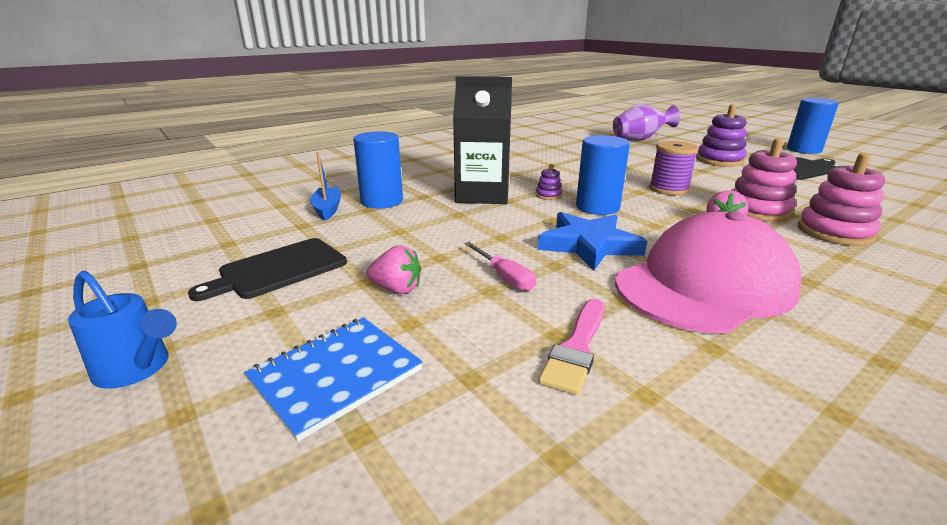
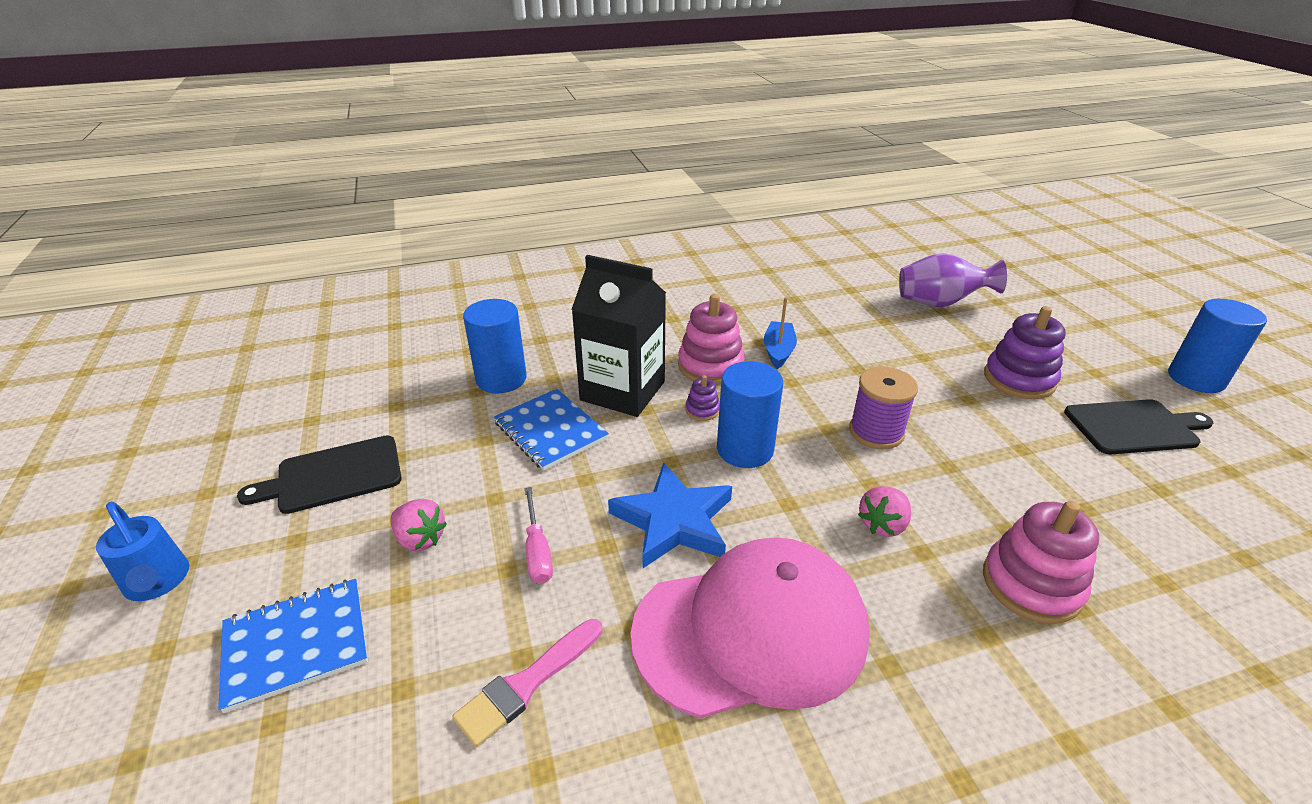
camera: 20 degrees right, 10 degrees up
(327, 209) = (436, 382): blue boat -> blue boat (778, 351)
(448, 219) = (550, 431): none -> blue notebook
(757, 211) = (961, 510): pink stacking toy -> pink stacking toy (710, 366)

